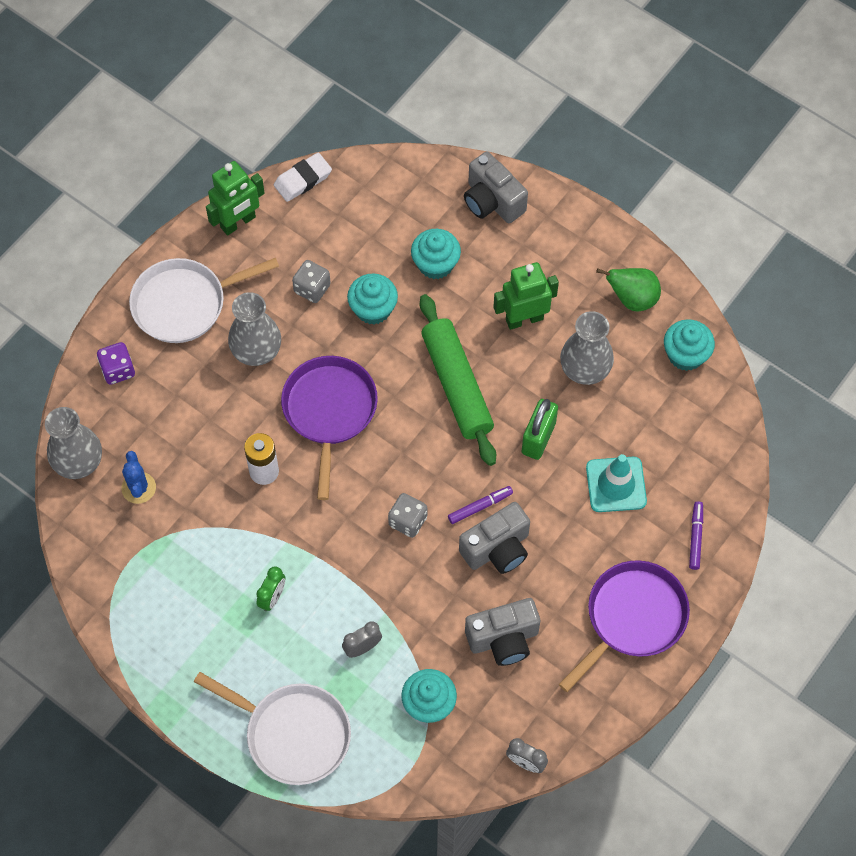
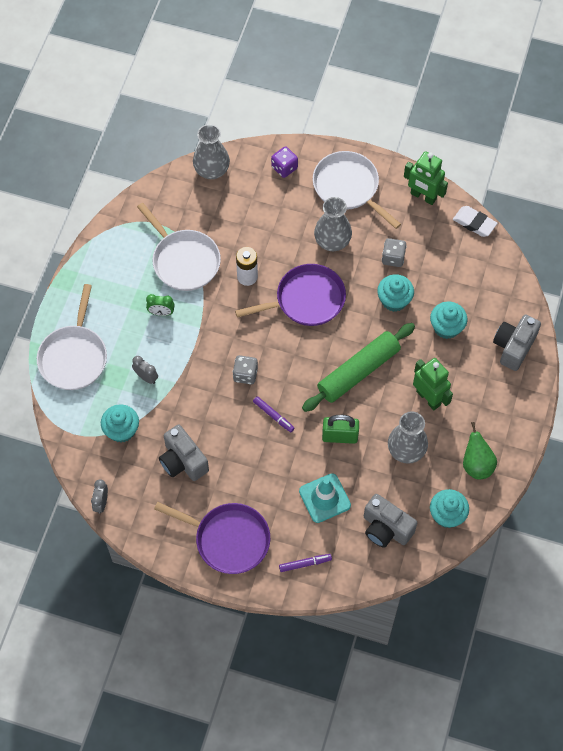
camera: 70 degrees right, 0 degrees up
(138, 488) = (207, 210): blue cactus -> none
(204, 543) = (184, 260): none -> white pan
(497, 549) = (246, 436): grey camera -> grey camera (386, 528)

